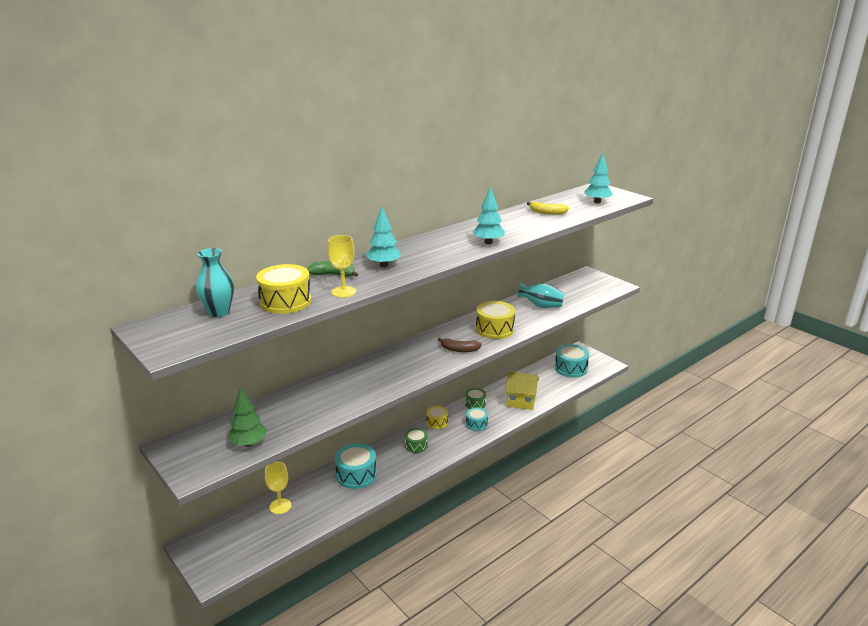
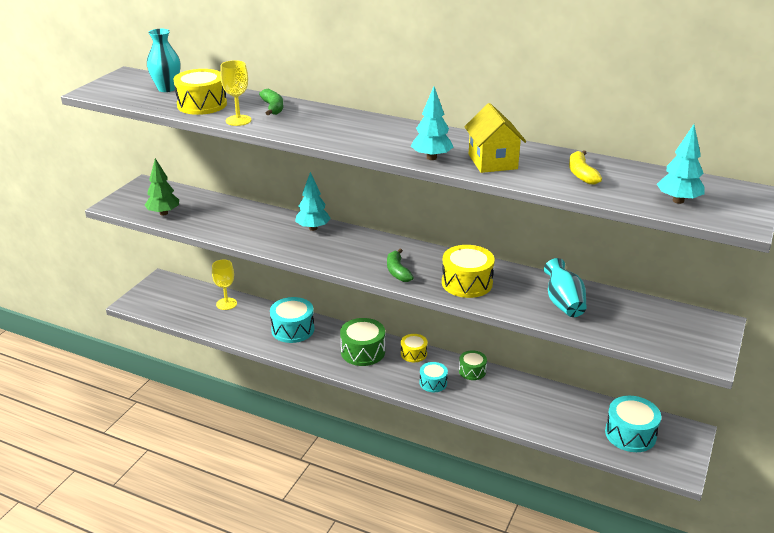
camera: 65 degrees right, 5 degrees up
(384, 265) = (315, 122): turquoise tree -> turquoise tree (313, 228)
(416, 445) = (363, 351): green drum -> green drum, size x1.68
(459, 350) = (397, 271): brown banana -> green banana
(521, 401) = (508, 406): yellow house -> yellow house (492, 162)

